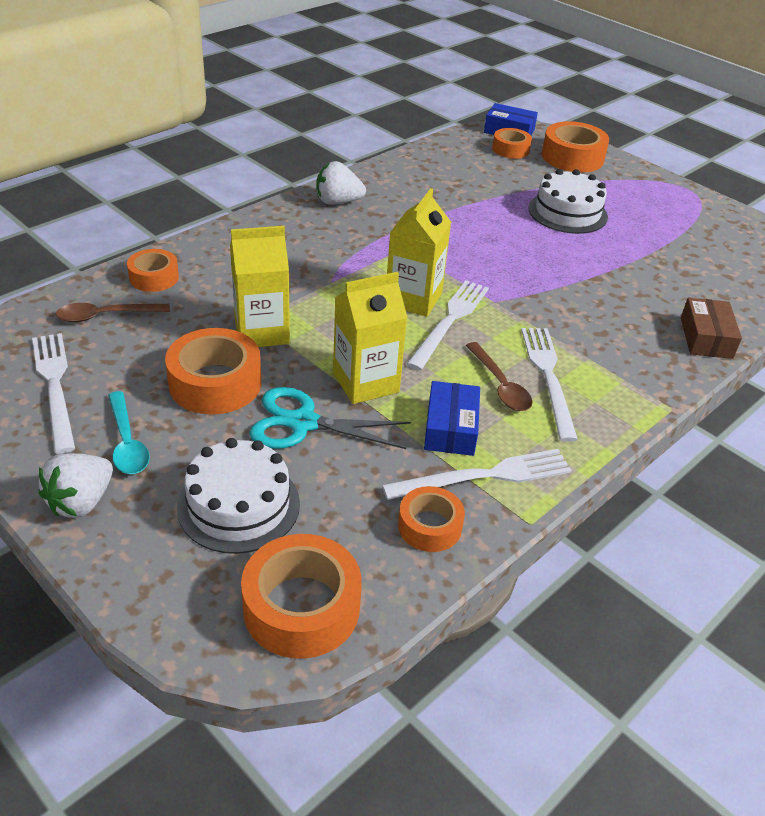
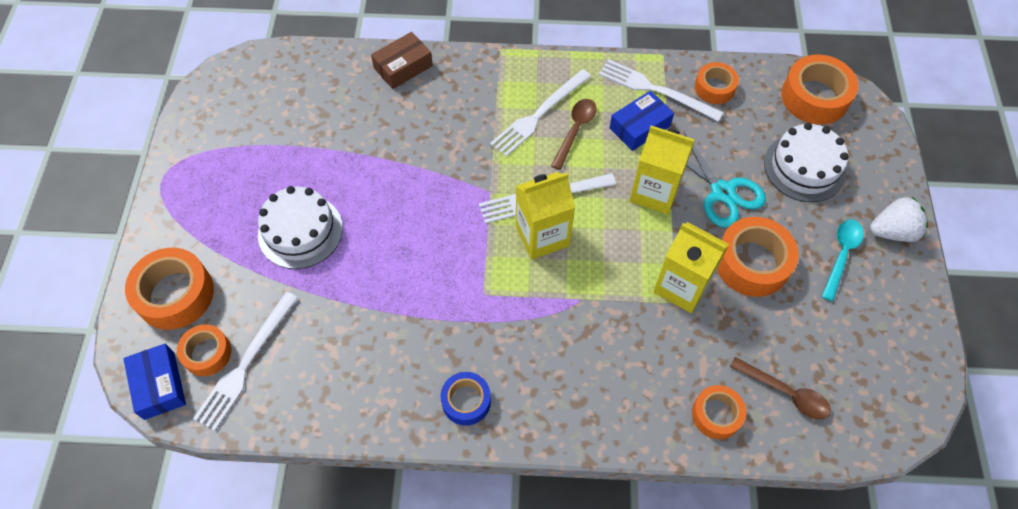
camera: 130 degrees left, 20 degrees up
(55, 386) = (863, 340): white fork -> white fork (246, 363)
(338, 202) = (466, 401): white strawberry -> blue tape

